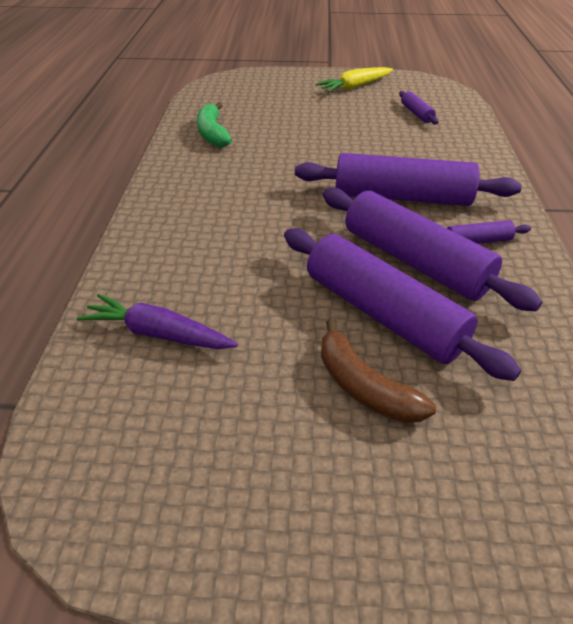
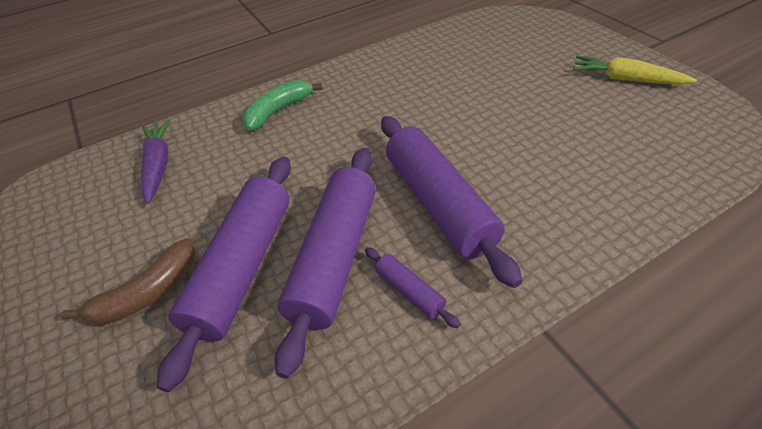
camera: 60 degrees right, 5 degrees up
(212, 133) = (425, 57): green banana -> green banana (278, 110)
(363, 386) = (148, 293): brown banana -> brown banana turned 150 degrees counterclockwise
(416, 113) = (631, 142): purple rolling pin -> none

